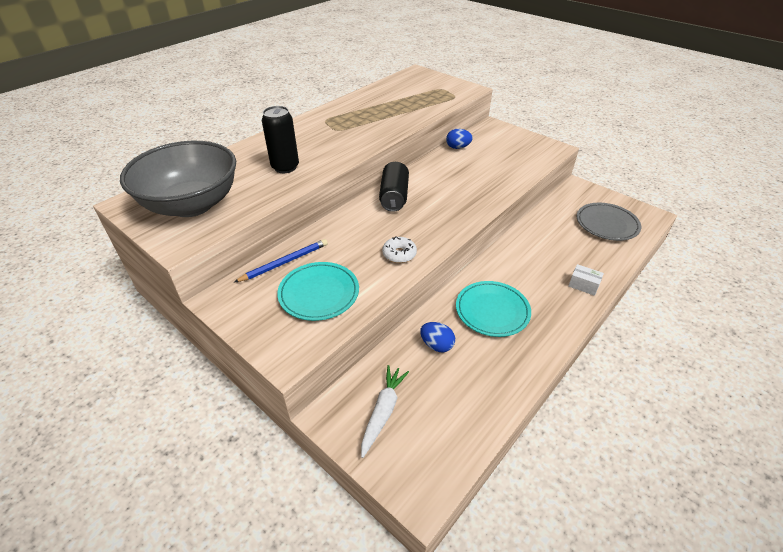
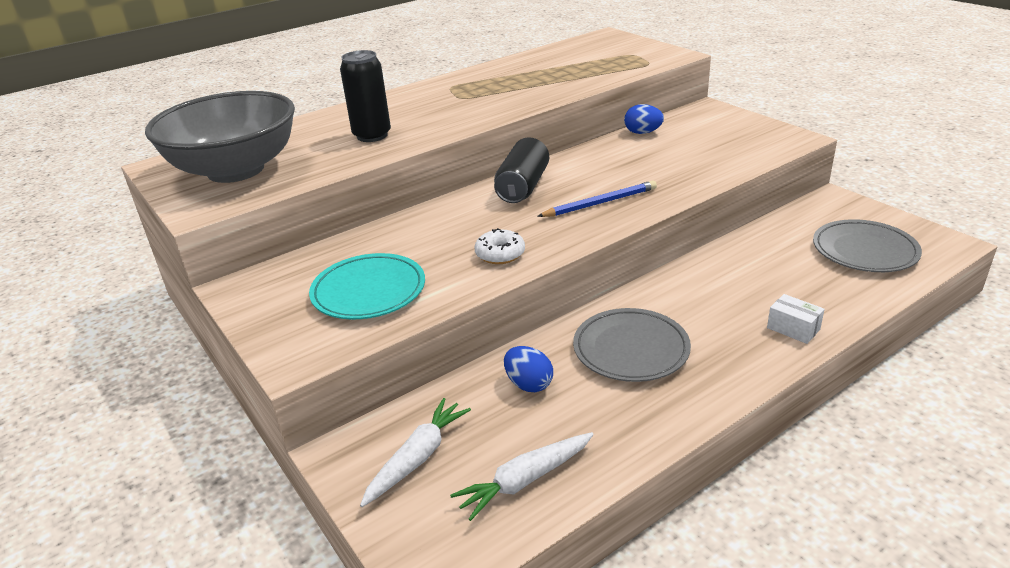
camera: 15 degrees right, 10 degrees down
(284, 262) = (339, 253): blue pencil -> blue pencil (600, 203)
(459, 418) = (525, 480): none -> white carrot
(492, 311) = (631, 349): turquoise plate -> grey plate

